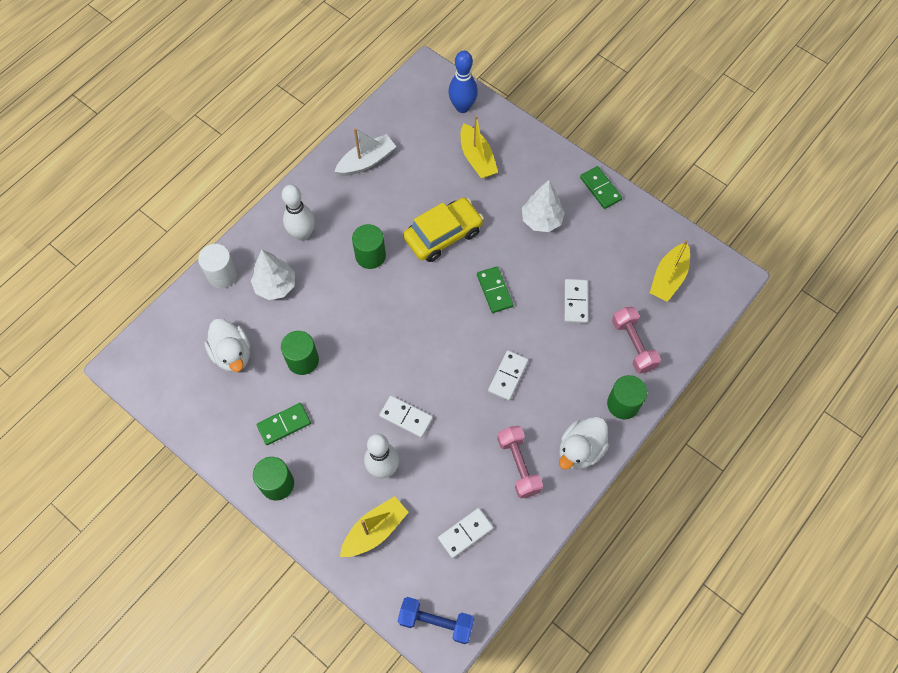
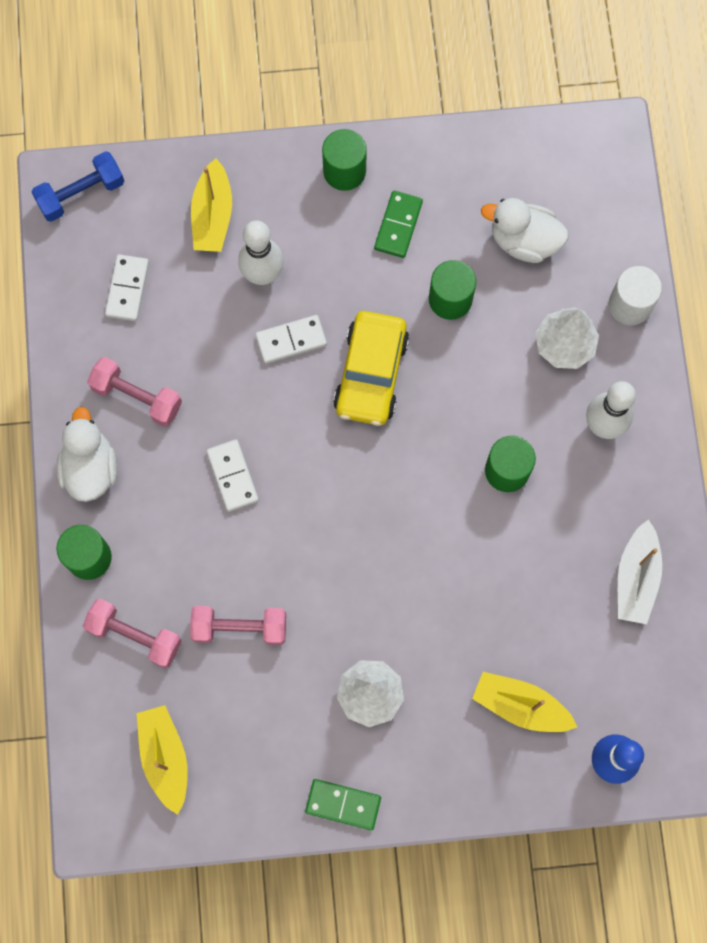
camera: 135 degrees right, 10 degrees up
(443, 235) = (457, 570): yellow car -> yellow car (371, 374)
(494, 290) = (337, 557): green domino -> none
(575, 302) = (239, 628): white domino -> pink dumbbell

